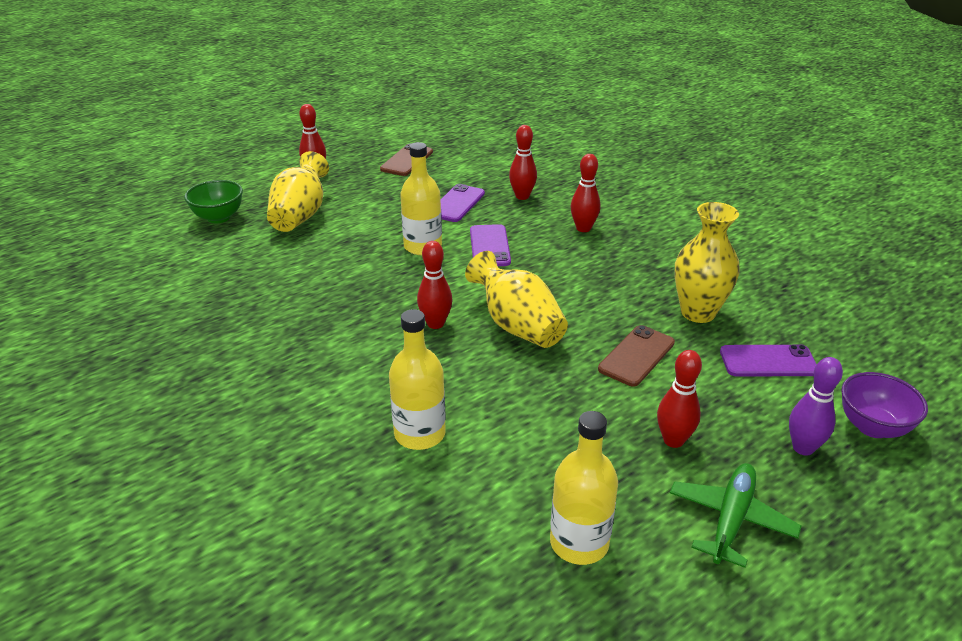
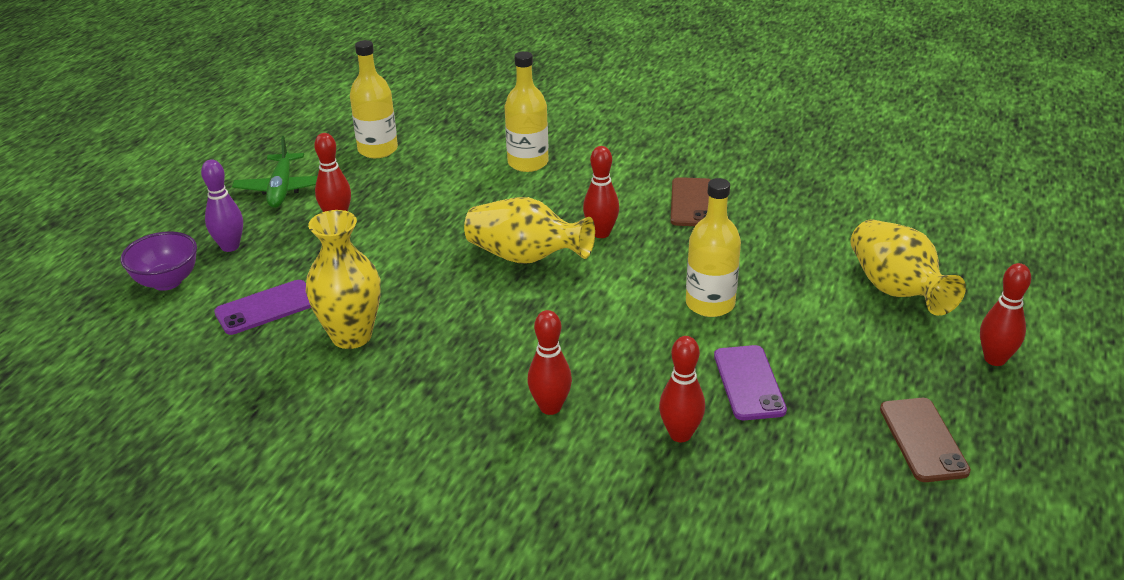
camera: 150 degrees right, 0 degrees up
(219, 217) = (969, 253): green bowl -> none
(489, 246) = (638, 333): purple phone -> none
(636, 356) = (396, 269): brown phone -> brown phone (692, 203)

